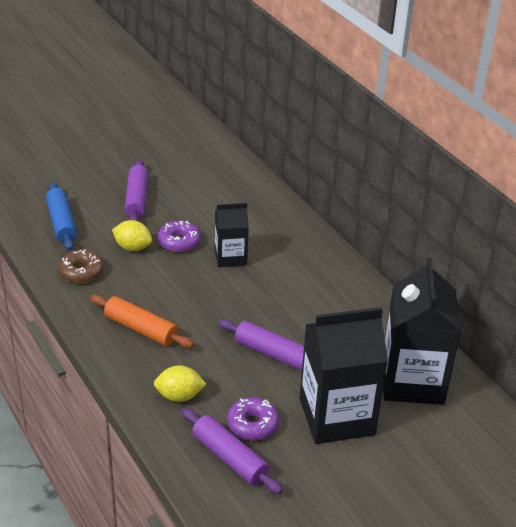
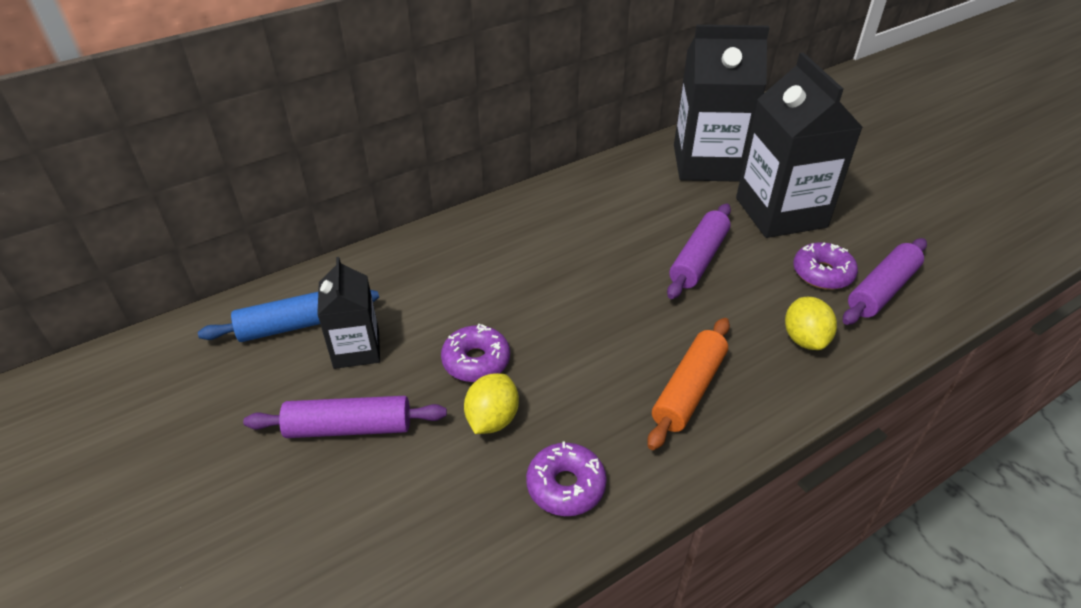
camera: 90 degrees left, 5 degrees up
(62, 223) = (417, 541): blue rolling pin -> blue rolling pin (294, 325)
(81, 272) = (566, 486): brown donut -> purple donut
(230, 257) = (511, 302): black carton -> black carton (356, 349)

